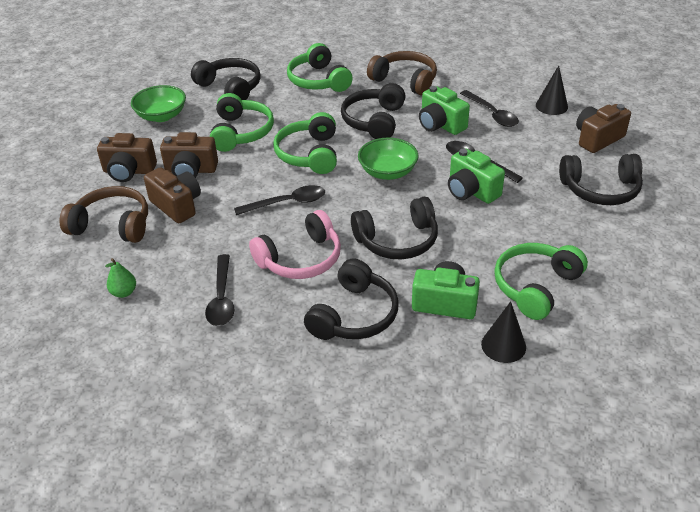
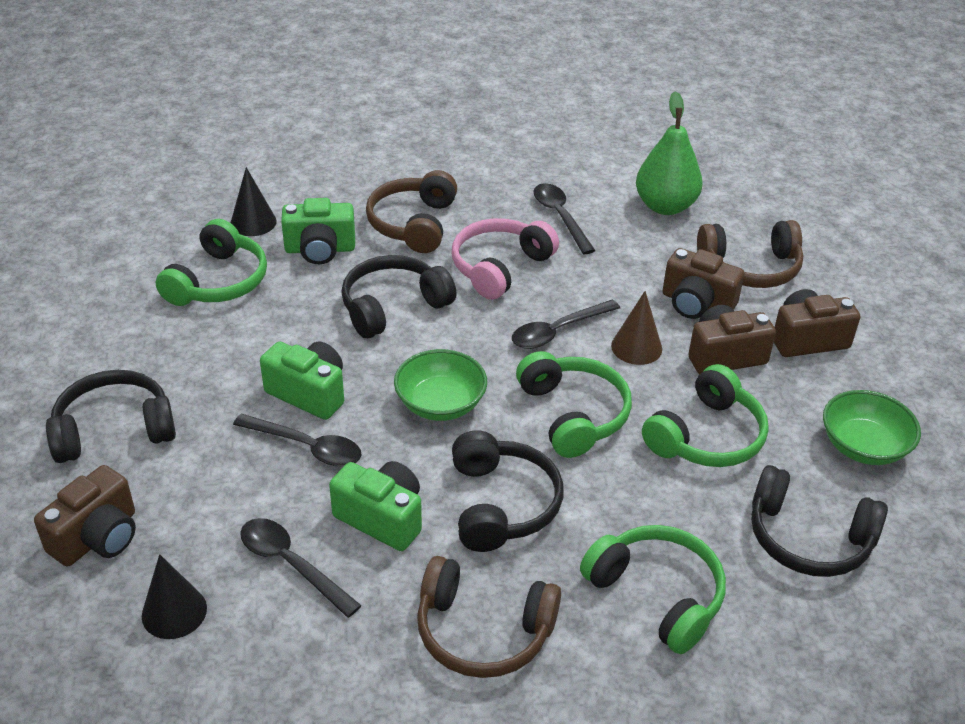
camera: 160 degrees right, 0 degrees up
(124, 292) = (665, 206): green pear -> green pear, size x2.11
(241, 132) = (707, 436): green headphones -> green headphones turned 120 degrees counterclockwise
(242, 184) = (636, 347): none -> brown cone
(354, 315) = (413, 224): black headphones -> brown headphones

